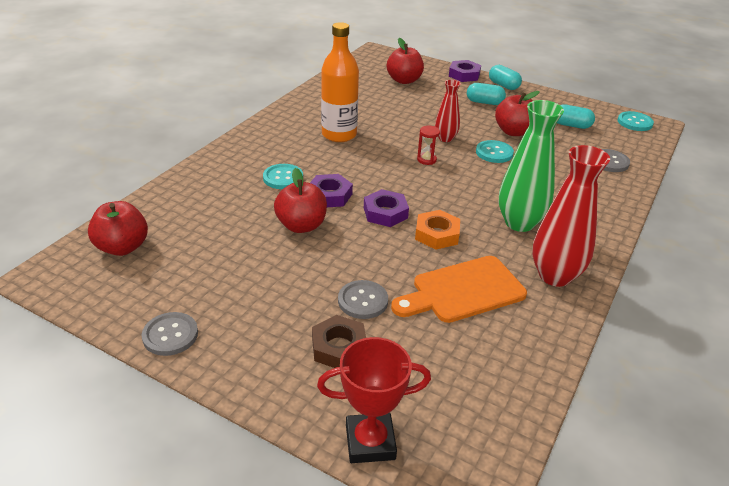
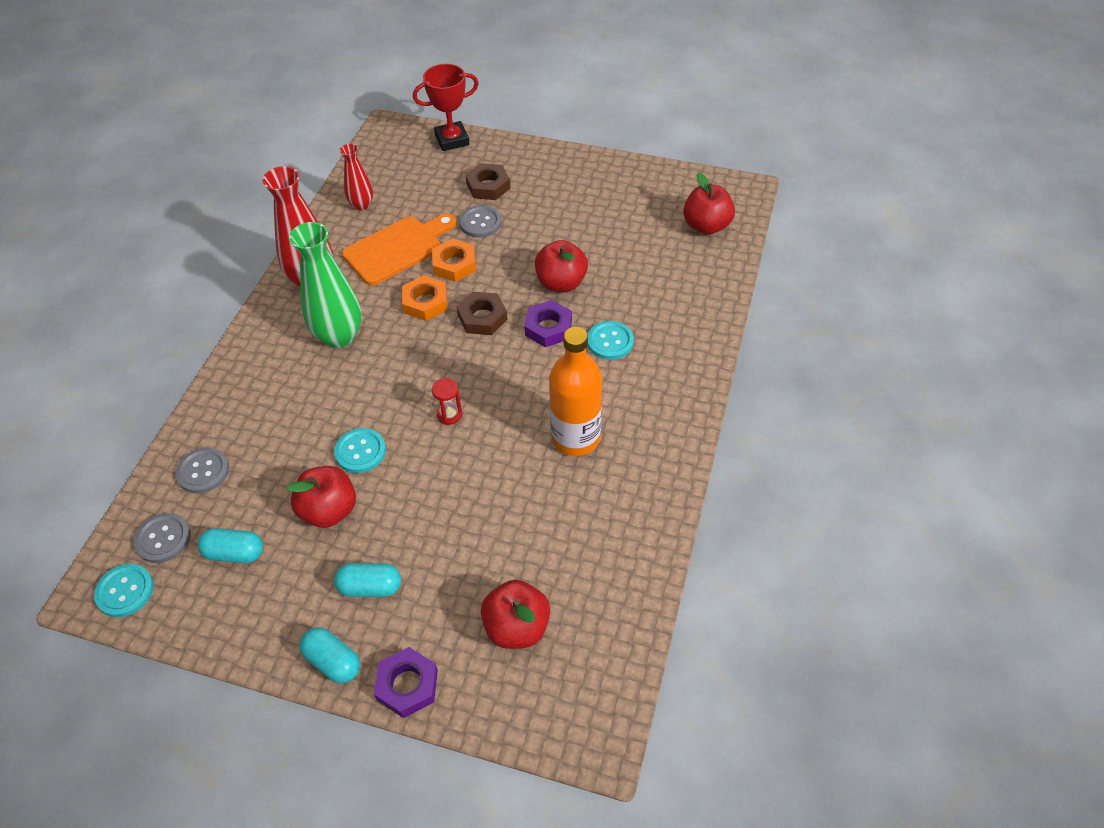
camera: 170 degrees right, 15 degrees up
(170, 335) = (612, 170): grey button -> grey button (163, 539)
(385, 213) = (482, 317): purple nut -> brown nut
(402, 262) = (454, 264): none -> orange nut
(445, 138) = (428, 467): red vase -> red vase (362, 205)

